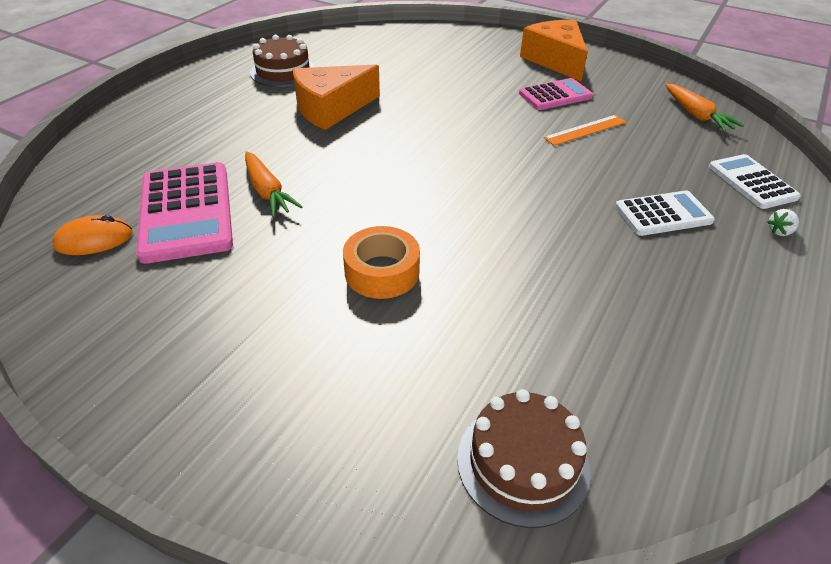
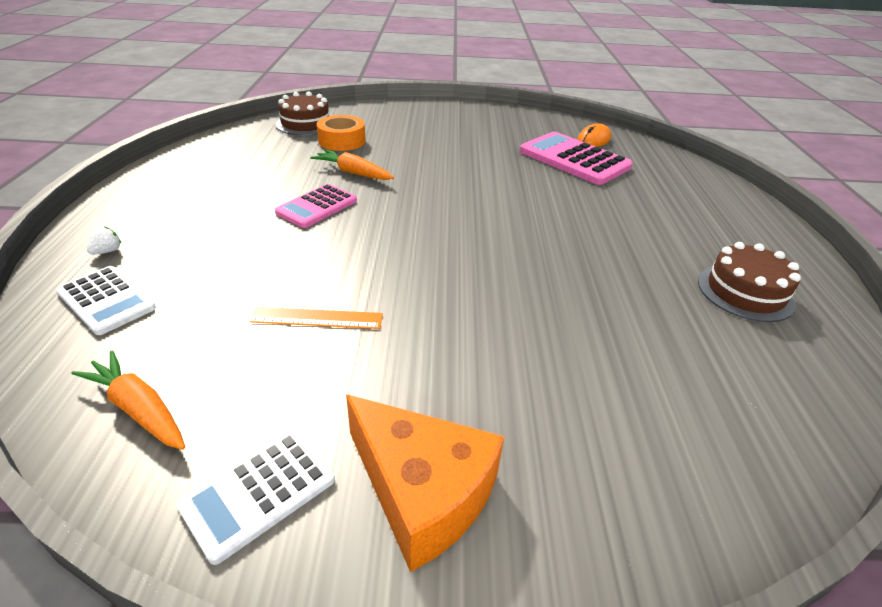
camera: 150 degrees right, 5 degrees down
(267, 192) = (548, 180): orange carrot -> orange carrot (353, 173)
(331, 109) = (615, 258): orange cheese -> none
(382, 272) = (422, 160): orange tape -> orange tape (342, 141)
(555, 95) = (381, 375): pink calculator -> pink calculator (317, 207)
(585, 130) = (317, 318): orange ruler -> orange ruler turned 60 degrees clockwise
(663, 214) = (224, 239): white calculator -> white calculator (259, 493)

